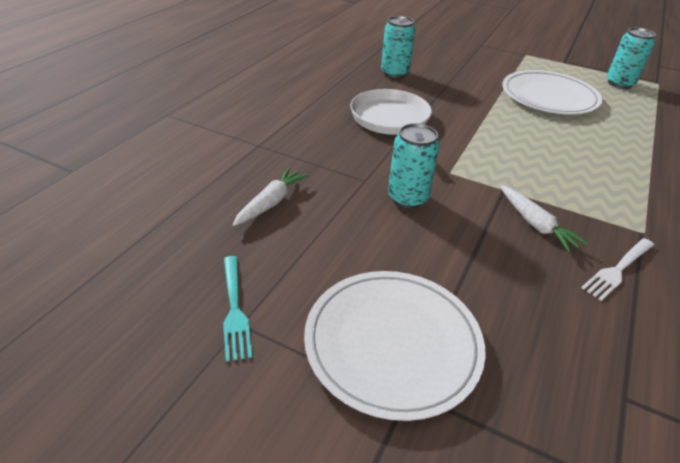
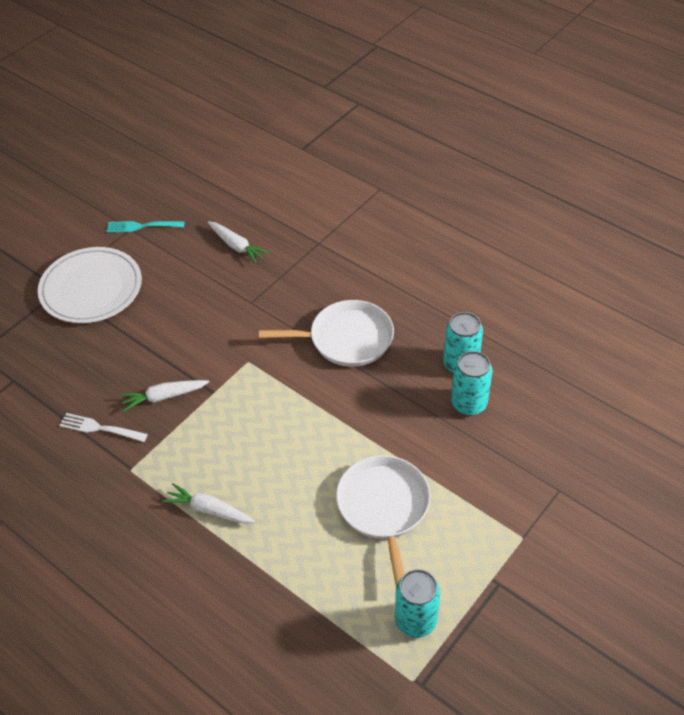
camera: 105 degrees right, 10 degrees up
(407, 198) = (220, 324): turquoise can -> turquoise can (469, 404)
(549, 97) = (384, 507): white plate -> white pan
(618, 269) = (100, 428): white fork -> white fork turned 45 degrees counterclockwise
(633, 174) = (209, 510): none -> white carrot

